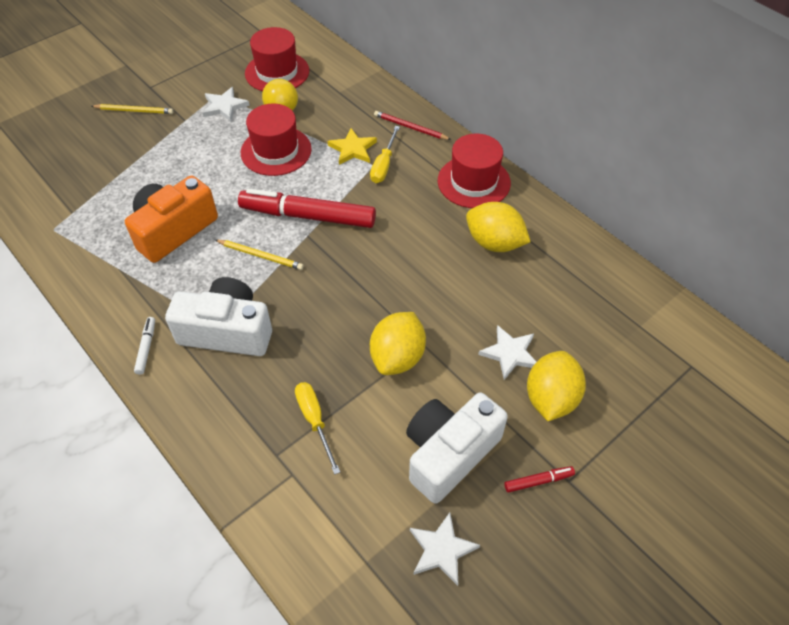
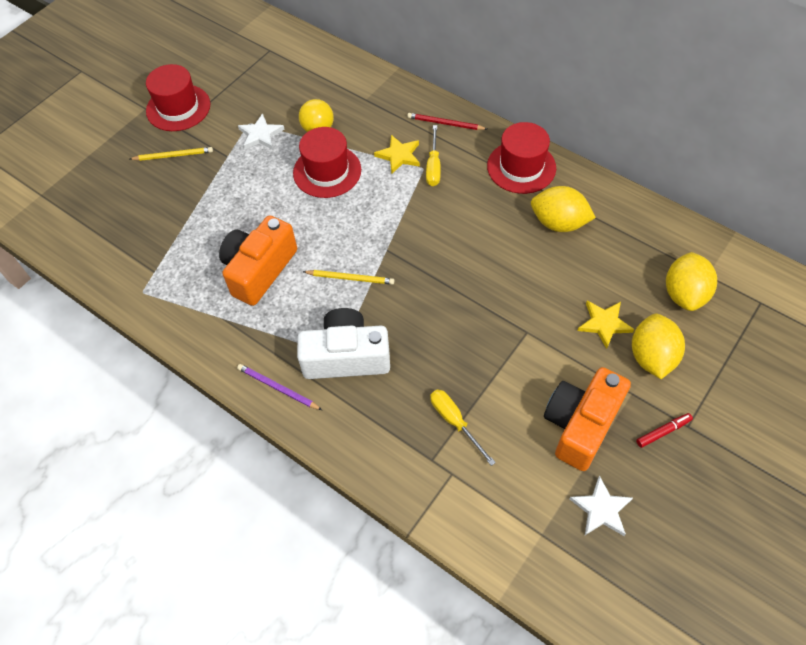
camera: 10 degrees left, 5 degrees up
(146, 348) = (278, 388): white marker -> purple pencil
(277, 72) = (298, 89): red hat -> red hat (178, 108)
(308, 216) = (380, 230): red marker -> none
(397, 357) = (508, 348): yellow lemon -> yellow lemon (684, 294)
(449, 453) = (580, 425): white camera -> orange camera
(510, 353) = (604, 324): white star -> yellow star

